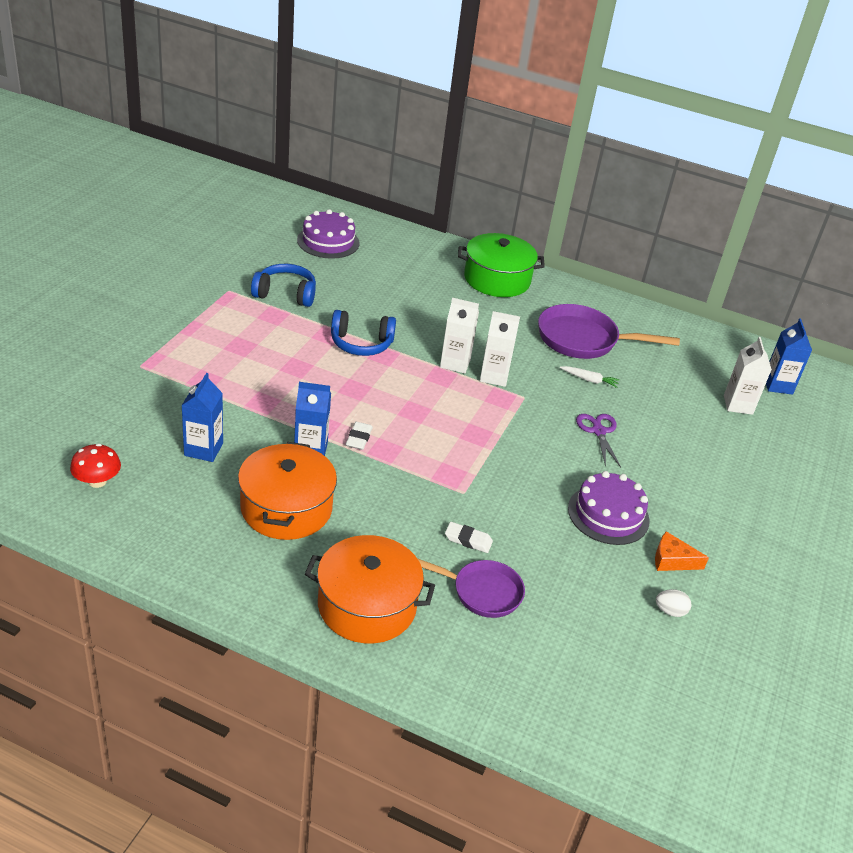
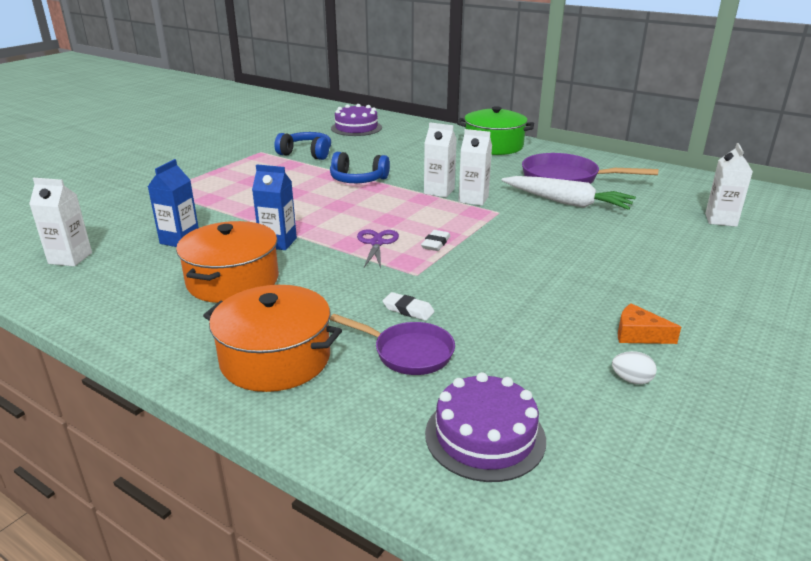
camera: 15 degrees right, 10 degrees down
(97, 481) = (70, 258): red mushroom -> white carton
(359, 438) = (328, 236): white eraser -> white eraser (436, 243)
(589, 380) = (566, 202): white carrot -> white carrot, size x2.29
(598, 431) = (569, 235): purple scissors -> purple scissors (377, 243)
(608, 514) = (569, 295): purple cake -> purple cake (485, 436)
(778, 385) = (764, 207): blue carton -> none

